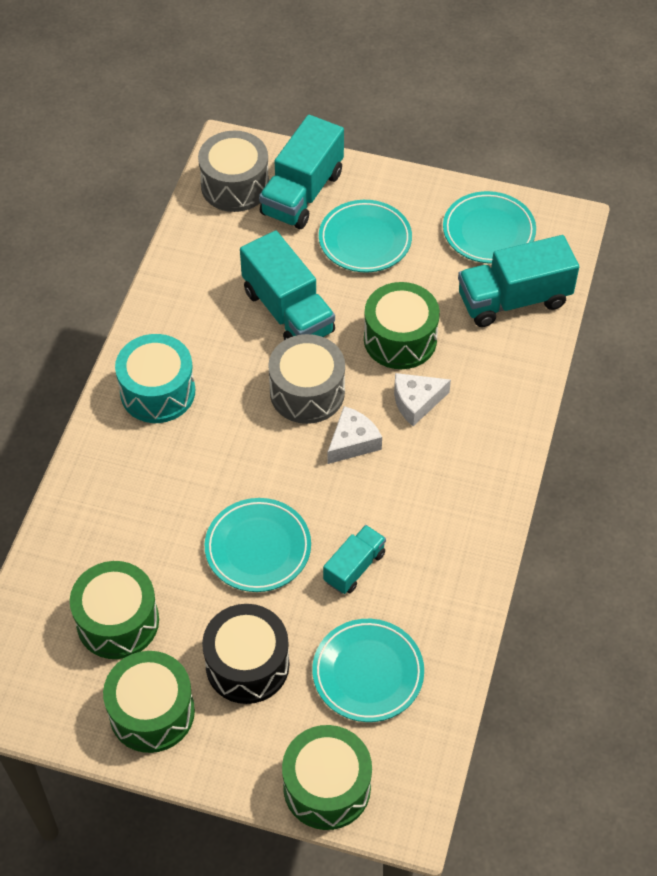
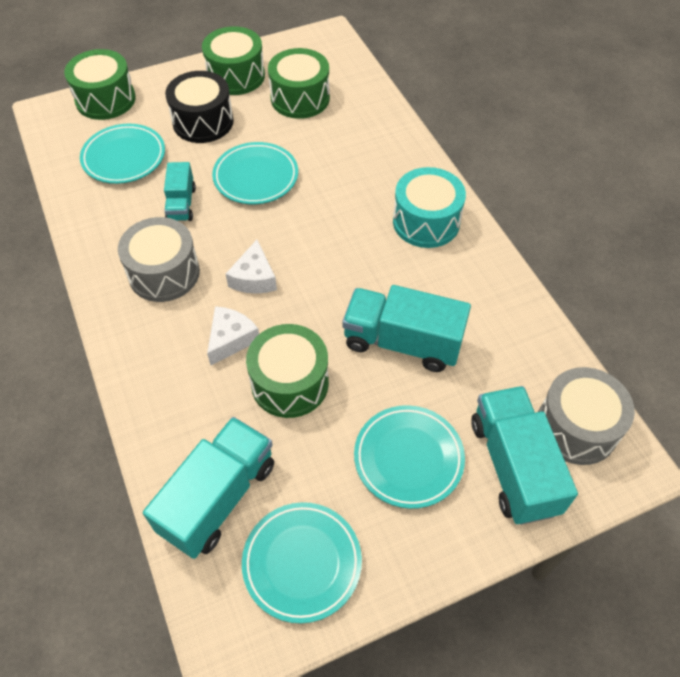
camera: 140 degrees right, 0 degrees up
(307, 392) = (322, 290): grey drum -> grey drum (164, 273)

